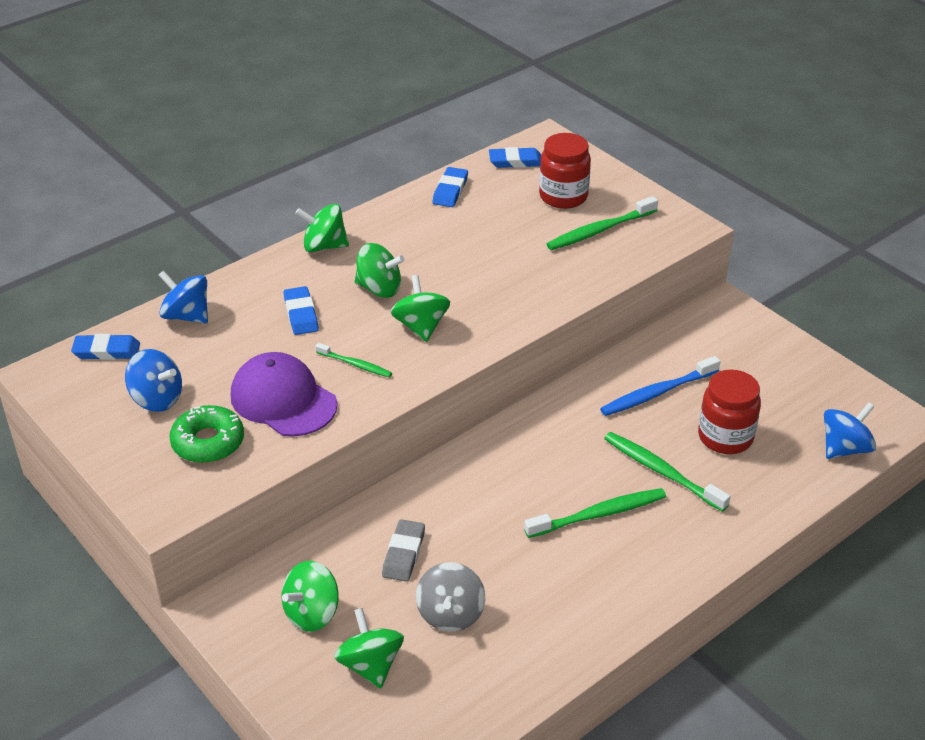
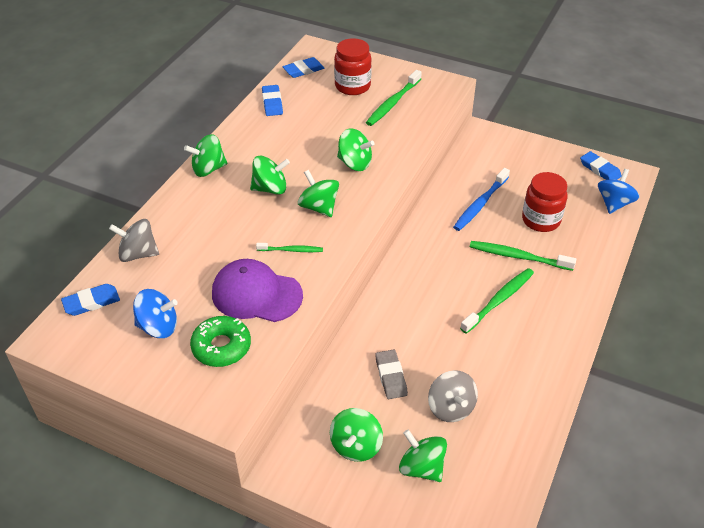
camera: 25 degrees left, 5 degrees up
(187, 316) = (138, 254): blue spinning top -> grey spinning top
(301, 314) = (226, 225): blue eraser -> blue eraser (600, 169)
(500, 289) = (355, 163): none -> green spinning top

